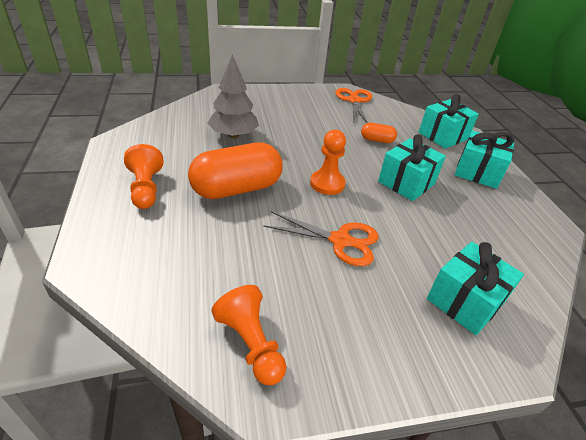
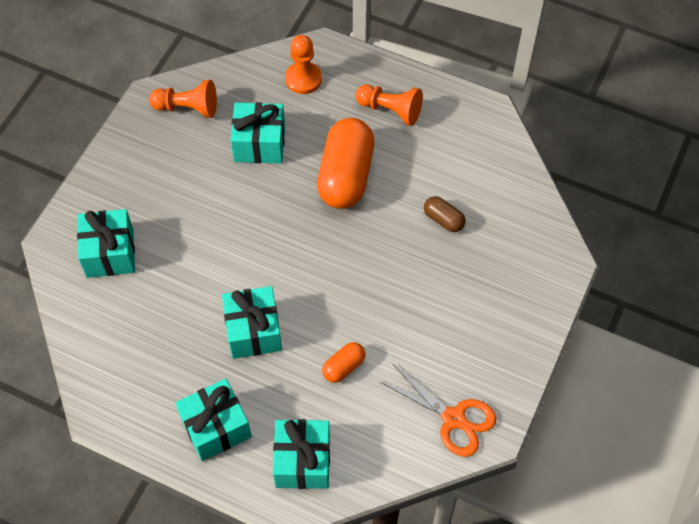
camera: 130 degrees right, 20 degrees up
(233, 135) = (443, 220): grey tree -> brown capsule
(249, 255) = (259, 144): none -> turquoise gift
(327, 184) = (302, 255): orange pawn -> orange pawn (303, 79)
(340, 240) = (227, 214): orange scissors -> none

